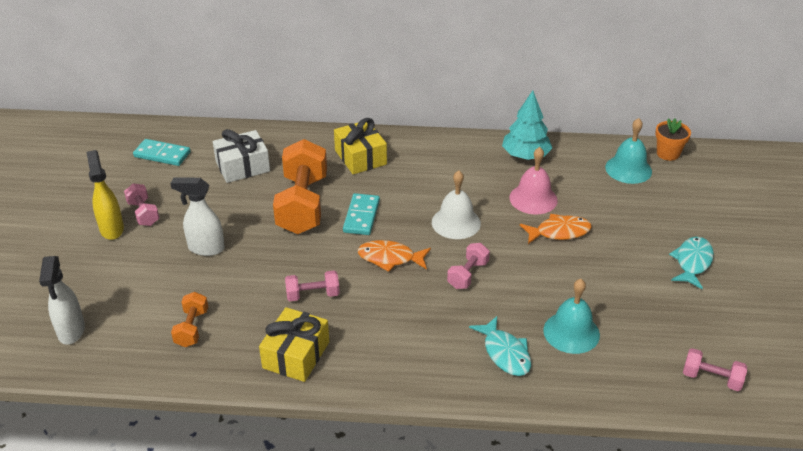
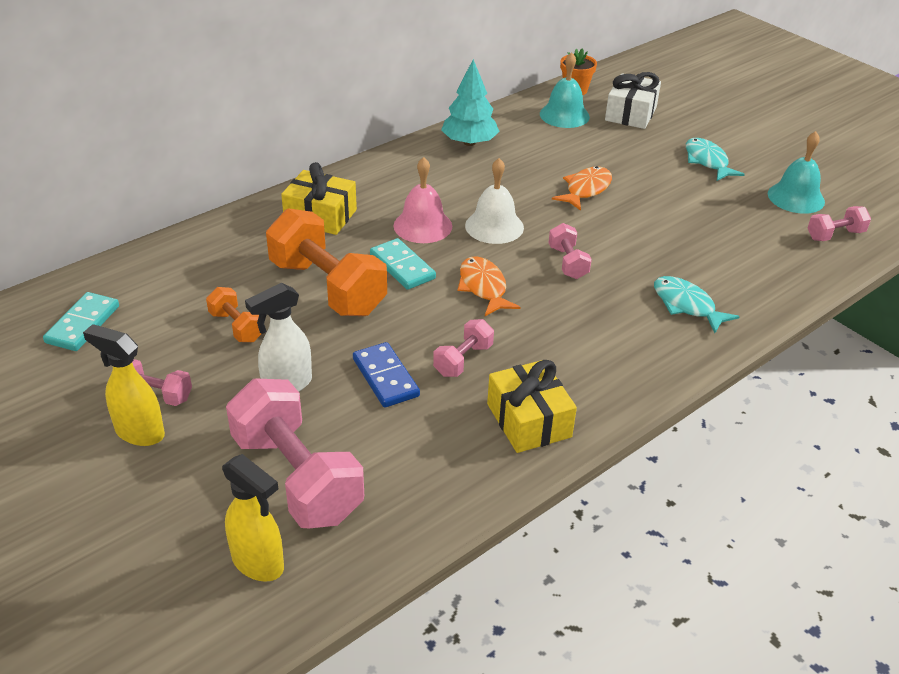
camera: 45 degrees left, 0 degrees up
(71, 331) = (258, 563): white spray bottle -> yellow spray bottle
(143, 301) = (297, 477): none -> pink dumbbell
(162, 154) = (82, 324): turquoise domino -> turquoise domino turned 45 degrees counterclockwise
(192, 328) = (391, 466): orange dumbbell -> orange dumbbell (236, 327)
(243, 167) = (204, 287): white gift -> white gift (630, 114)
(258, 277) = (385, 377): none -> blue domino
(390, 258) = (483, 287): orange fish -> orange fish turned 105 degrees clockwise
(505, 353) = (686, 305): turquoise fish -> turquoise fish turned 150 degrees counterclockwise
(533, 199) = (527, 174): pink bell -> pink bell (423, 226)
(571, 332) = (706, 260): turquoise bell -> turquoise bell (796, 197)

